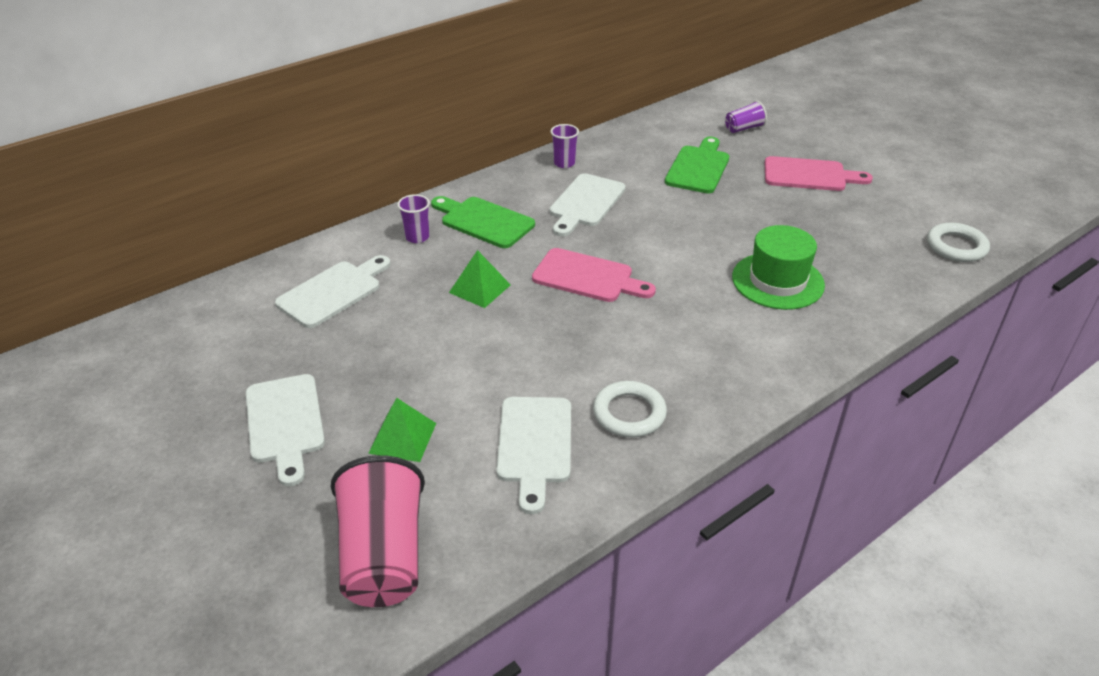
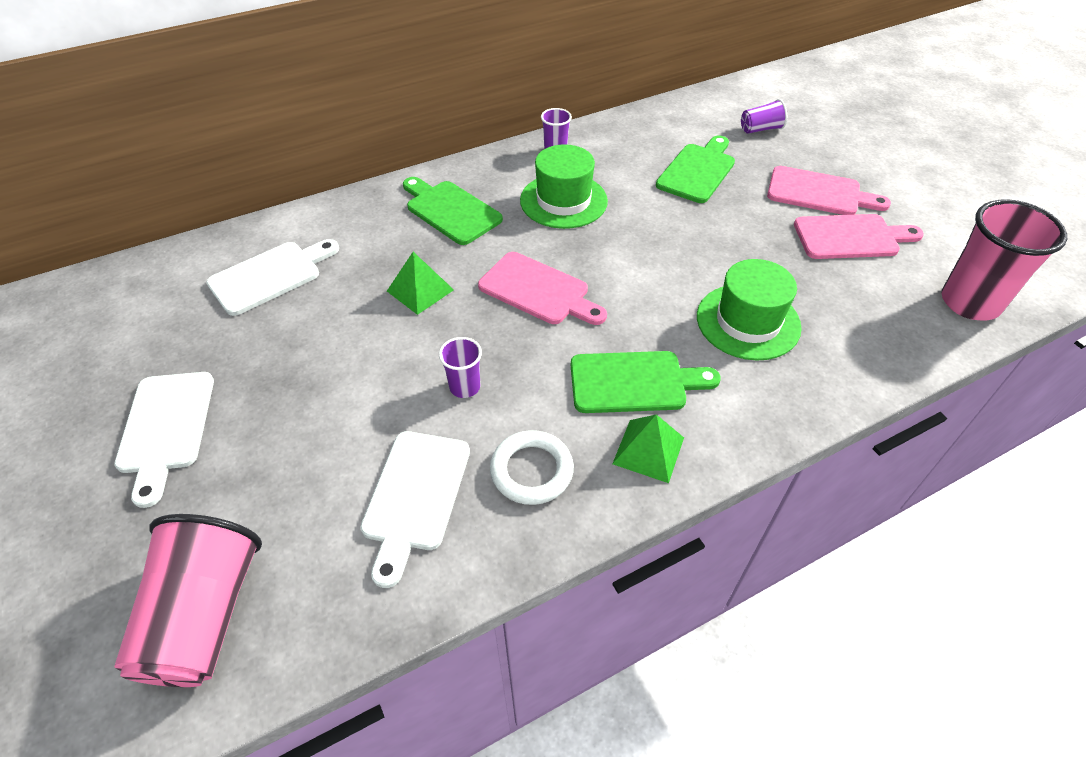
camera: 10 degrees right, 10 degrees up
(402, 438) = (278, 465): green pyramid -> green pyramid (648, 450)
(417, 237) = (376, 221): purple cup -> purple cup (465, 387)
(585, 203) = (563, 201): white cutting board -> green hat
(695, 337) = (634, 382): none -> green cutting board
(846, 207) = (851, 237): none -> pink cutting board
(956, 246) = (970, 302): white ring -> pink cup

